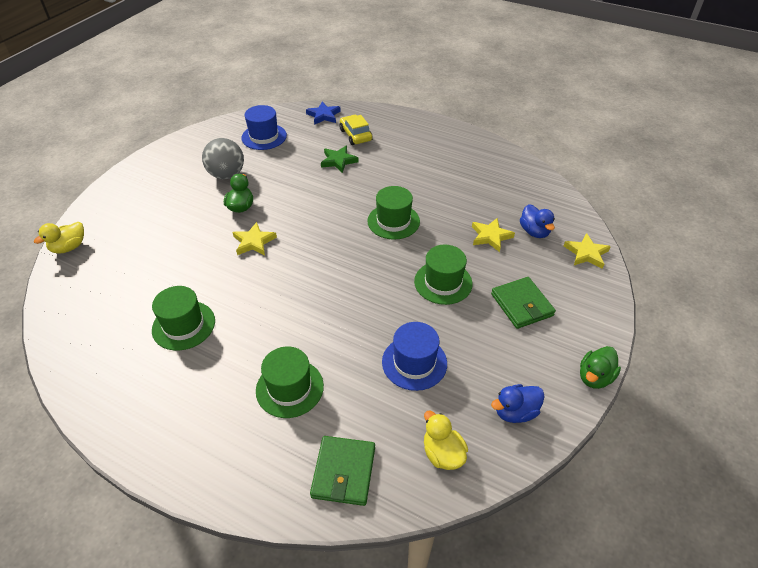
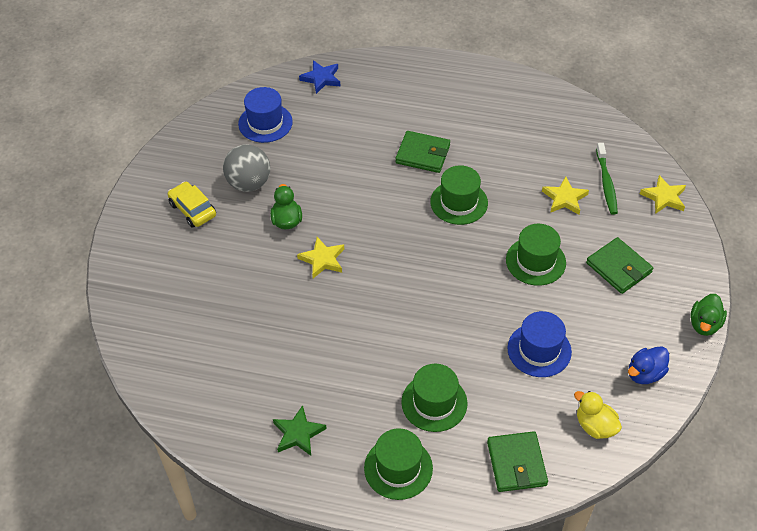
camera: 15 degrees left, 5 degrees up
(69, 247) = (123, 311): yellow duck -> none
(183, 325) = (299, 367): green hat -> green hat (398, 468)
(338, 161) = (367, 138): green star -> green star (298, 433)
(356, 135) = (371, 99): yellow car -> yellow car (193, 209)
(379, 180) = (423, 154): none -> green wallet
(534, 231) = (606, 183): blue duck -> green toothbrush

